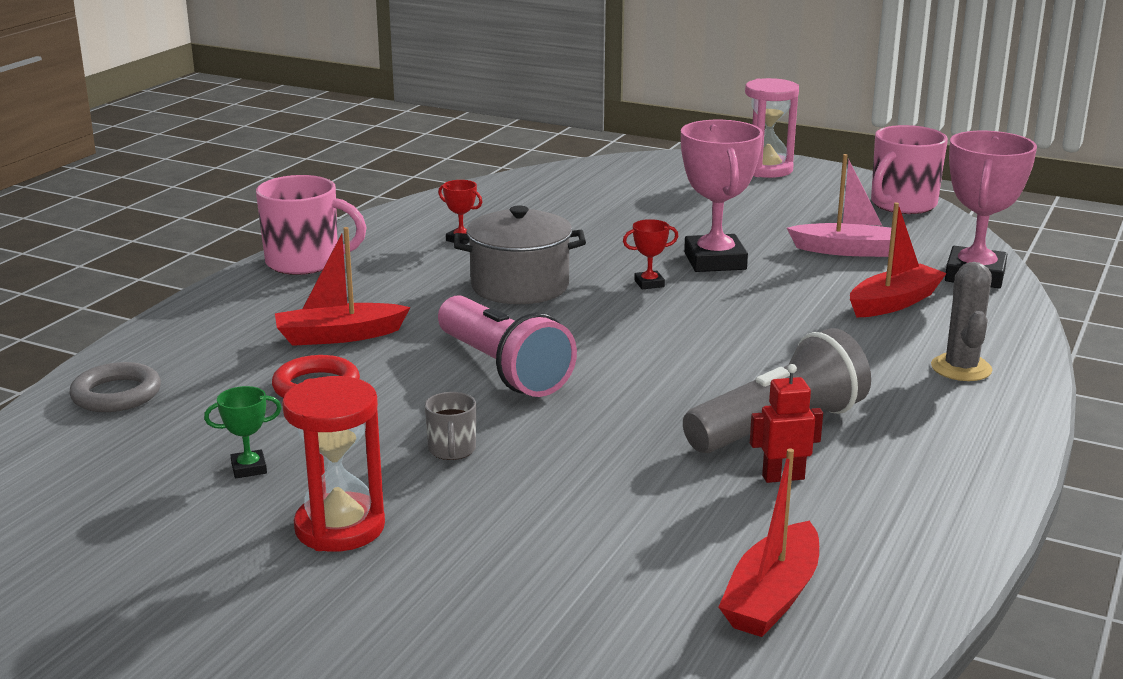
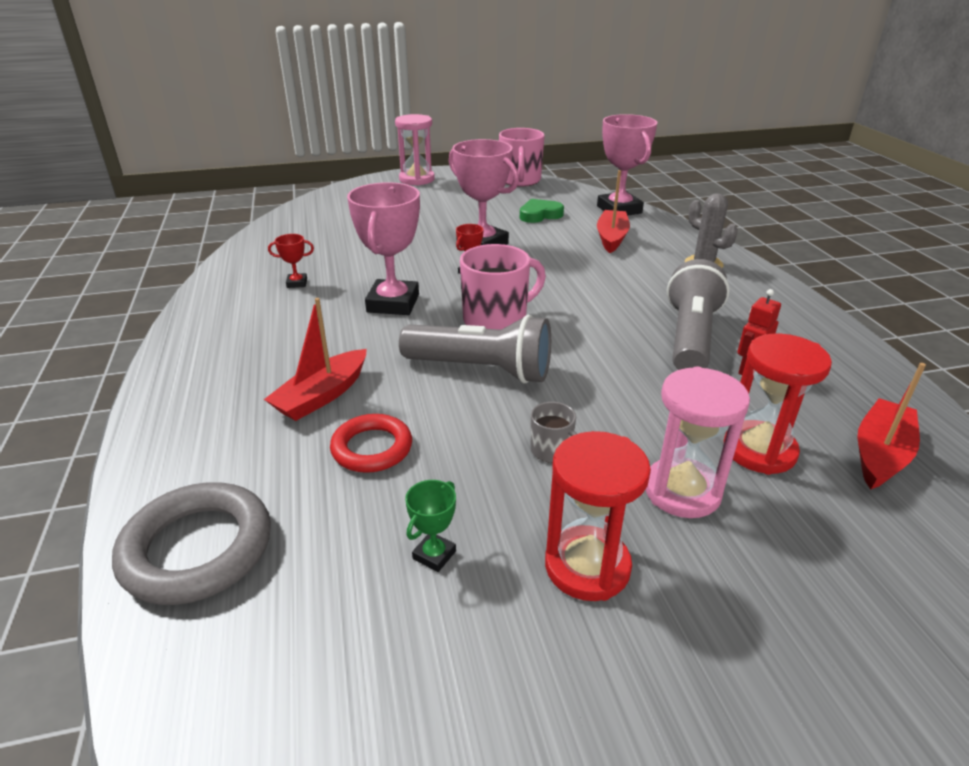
camera: 40 degrees left, 10 degrees up
(116, 394) = (197, 549): grey ring -> grey ring, size x1.53
(305, 262) = (197, 344): pink mug -> pink mug (496, 320)
(503, 369) = (481, 370): pink flashlight -> grey flashlight
(508, 525) = (682, 491): none -> pink hourglass
(520, 286) = (393, 303): grey pot -> pink trophy
(645, 536) = (759, 450): none -> red hourglass
(772, 597) = (880, 454): red boat -> red boat turned 135 degrees counterclockwise
(849, 251) = (540, 215): pink boat -> green heart

